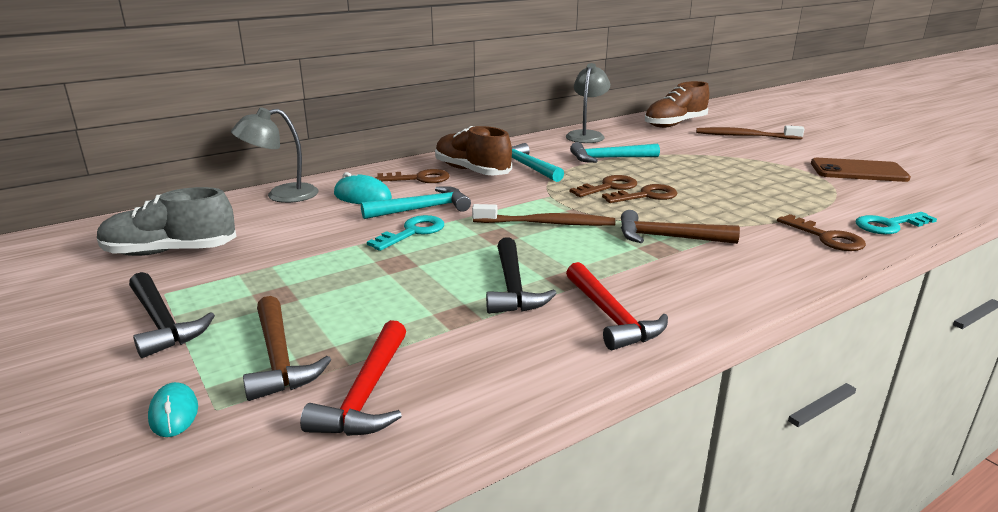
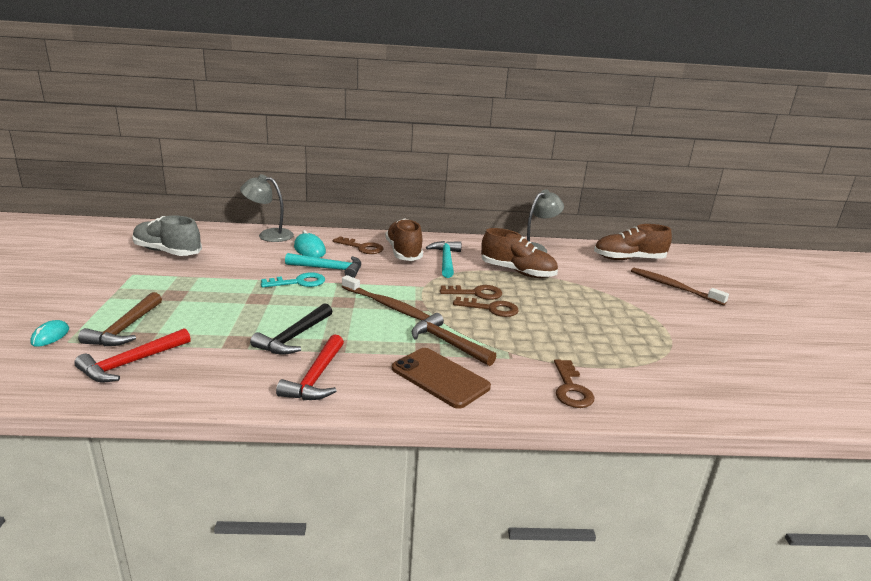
camera: 30 degrees right, 0 degrees up
(162, 323) = (109, 290): black hammer -> none
(609, 158) = (517, 272): turquoise hammer -> brown shoe
(858, 171) = (721, 349): brown phone -> brown phone (440, 378)
(889, 225) = (648, 401): turquoise key -> none

